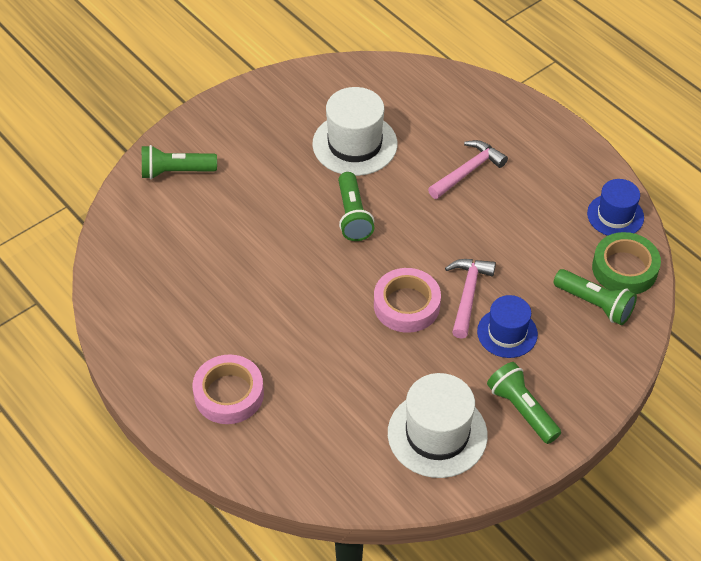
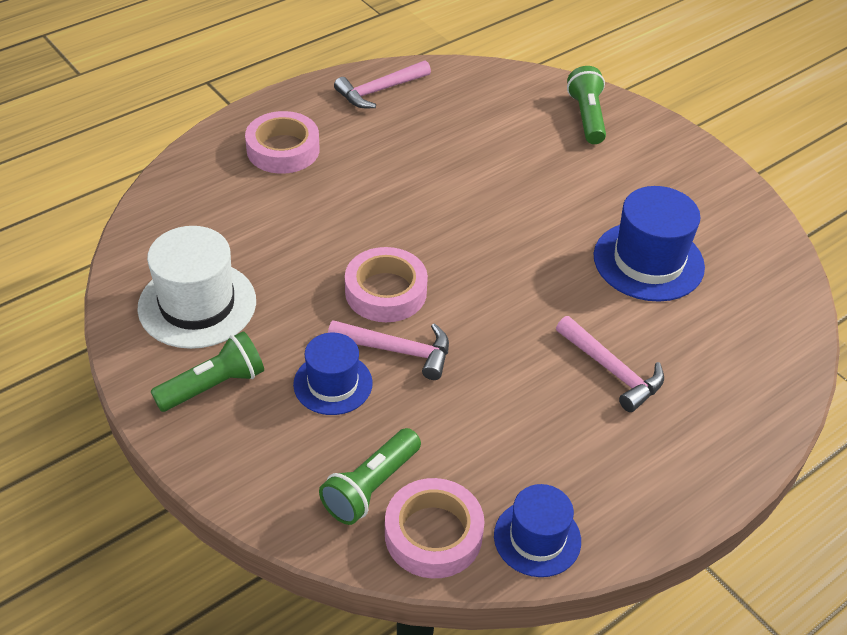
camera: 90 degrees right, 5 degrees down
(136, 323) = (380, 91): none -> pink hammer
(353, 215) = (527, 253): green flashlight -> none
(355, 144) = (648, 261): white hat -> blue hat
(624, 268) = (433, 534): green tape -> pink tape

